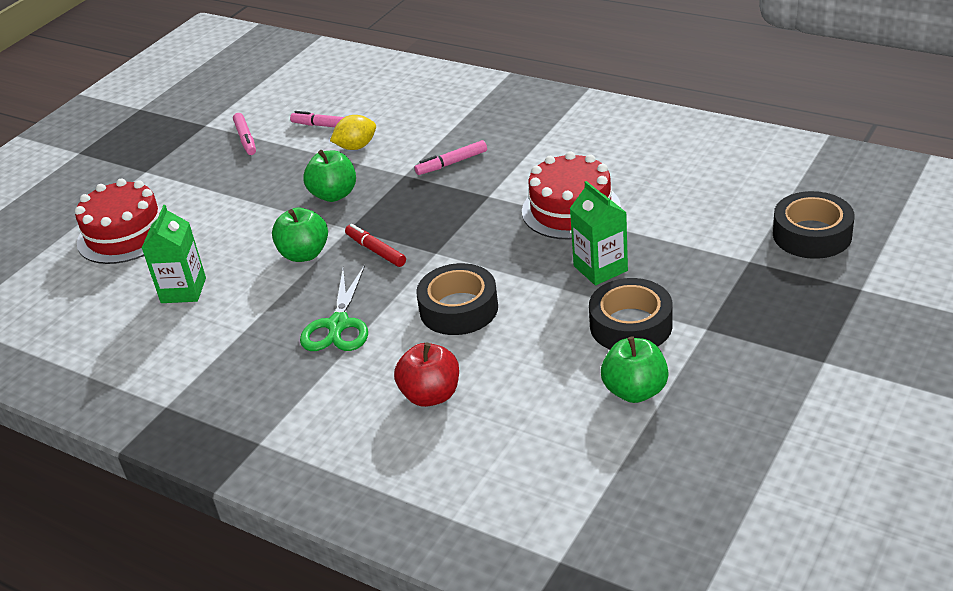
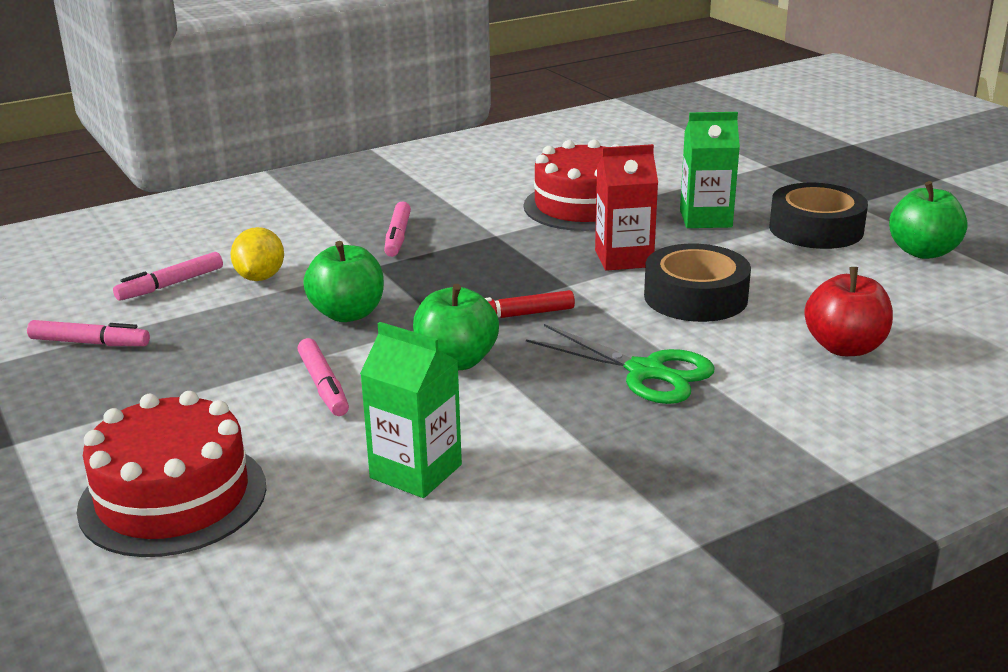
camera: 65 degrees left, 10 degrees down
(249, 225) = (323, 386): none -> pink marker
(495, 258) = (623, 258): none -> red carton
(812, 235) = (756, 138): black tape -> none

